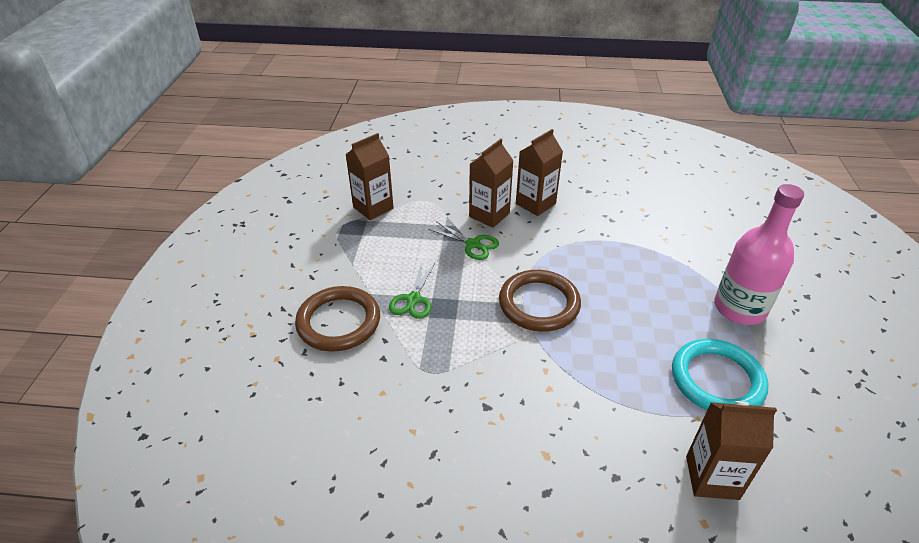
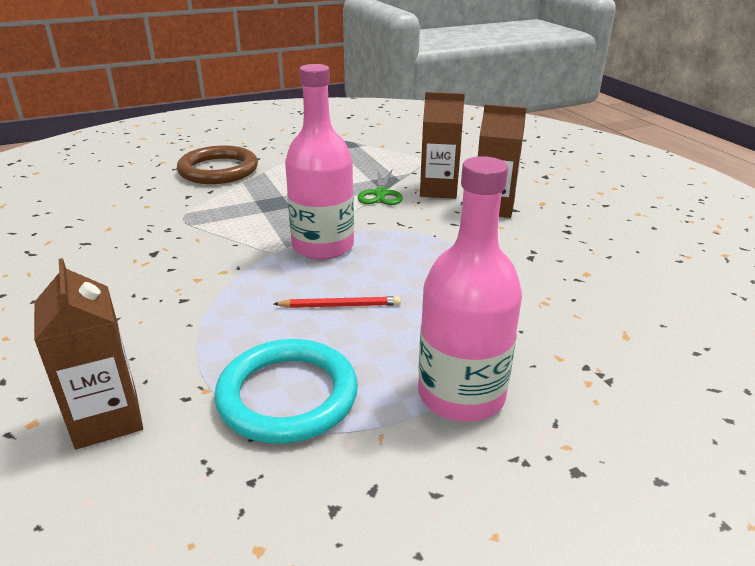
camera: 60 degrees right, 10 degrees down
(373, 208) = (380, 144): brown carton -> none
(413, 299) = (272, 189): green scissors -> none
(539, 304) = (323, 246): brown ring -> pink bottle
(627, 323) = (340, 306): none -> red pencil

